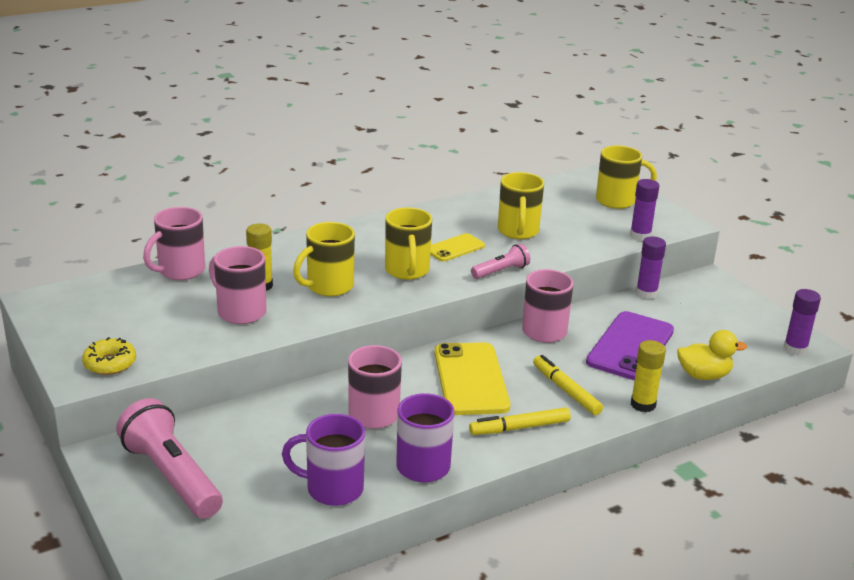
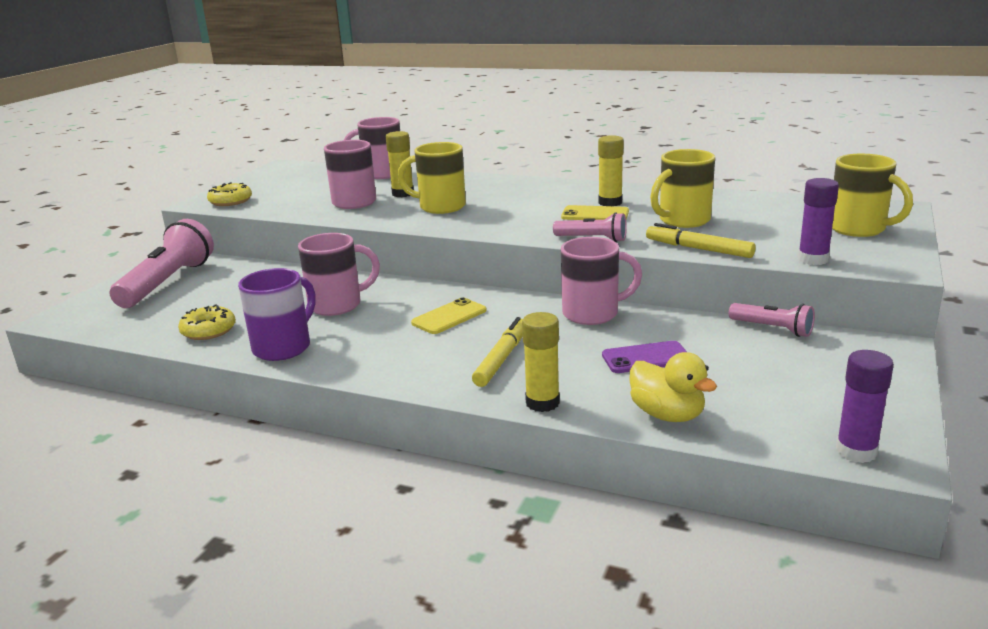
camera: 55 degrees right, 5 degrees down
(332, 489) = (208, 331): purple mug -> yellow donut
(407, 271) = (518, 216): yellow mug -> none
(440, 232) = (610, 202): none -> yellow glue stick
(471, 379) = (449, 317): yellow phone -> yellow phone, size x0.56
(519, 428) = (401, 362): yellow marker -> yellow marker (698, 249)
(630, 346) = (646, 358): purple phone -> purple phone, size x0.56
(646, 293) = (772, 329): purple glue stick -> pink flashlight

